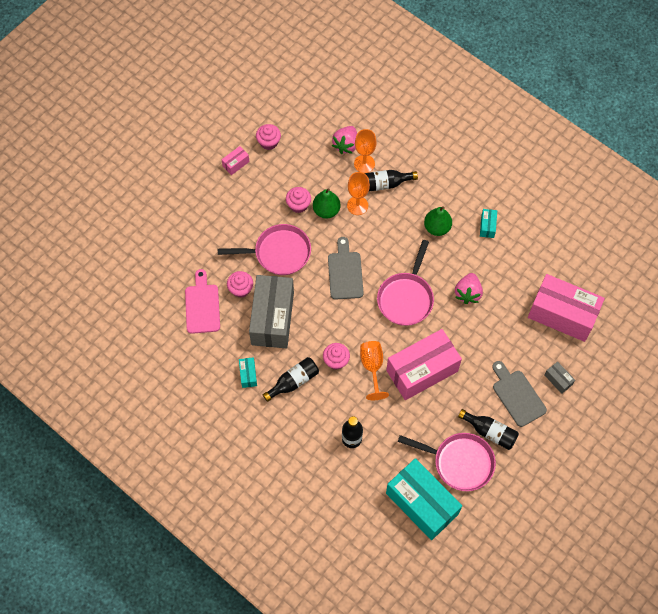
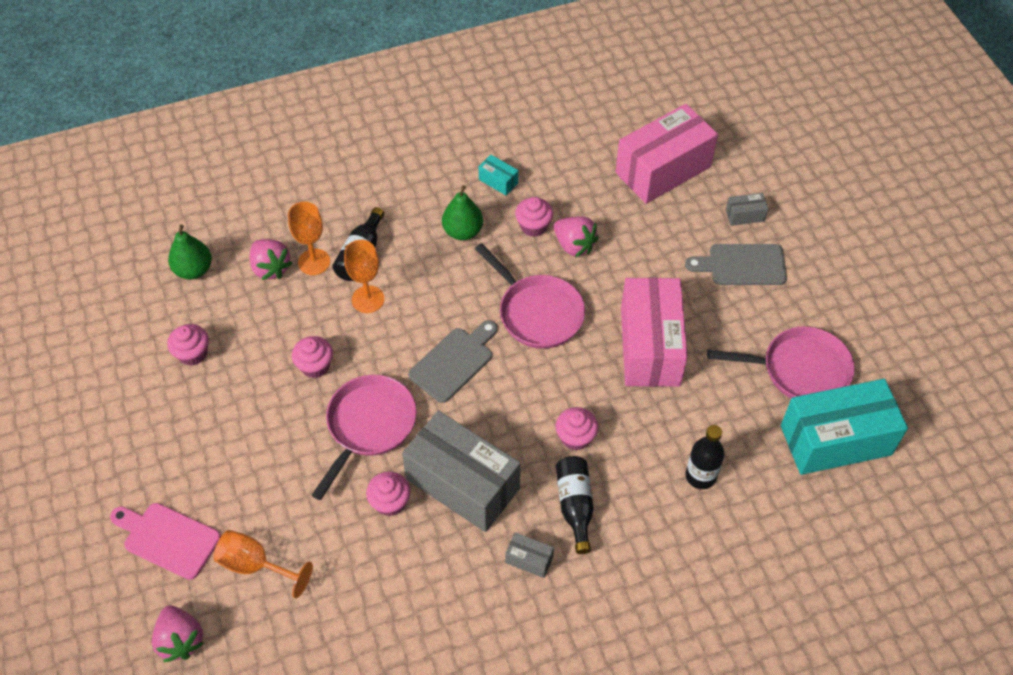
camera: 60 degrees left, 10 degrees down
(114, 239) = (181, 640): none -> pink strawberry
(202, 306) = (381, 567): pink cutting board -> pink cutting board (168, 539)
(236, 164) = (192, 410): pink box -> none
(248, 375) = (529, 560): turquoise box -> grey box
(326, 210) = (348, 338): green pear -> green pear (194, 270)
(345, 272) = (454, 362): grey cutting board -> grey cutting board turned 105 degrees clockwise
(372, 367) = (611, 399): orange goblet -> orange goblet (255, 565)
(459, 462) = (799, 370): pink pan -> pink pan turned 45 degrees clockwise
(467, 263) = (533, 226): none -> pink cupcake
(490, 432) = (775, 317): black bottle -> none

